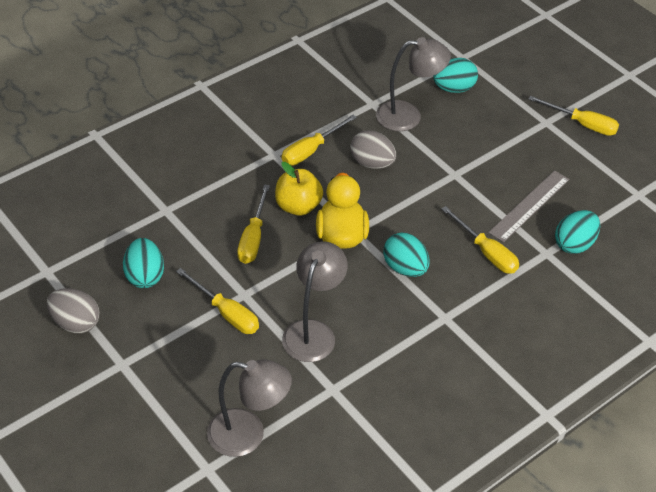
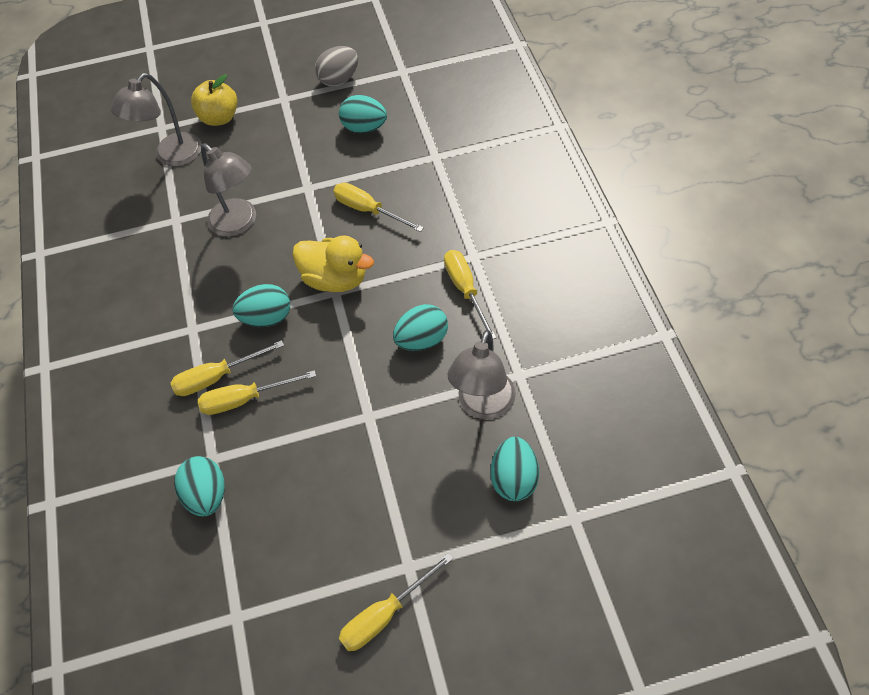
camera: 120 degrees right, 10 degrees up
(226, 313) = (294, 171): yellow screwdriver -> yellow screwdriver (217, 377)
(298, 206) = (391, 255): yellow apple -> yellow apple (219, 118)
(371, 163) = (422, 340): grey egg -> turquoise egg
(529, 205) = (284, 474): grey ruler -> none

